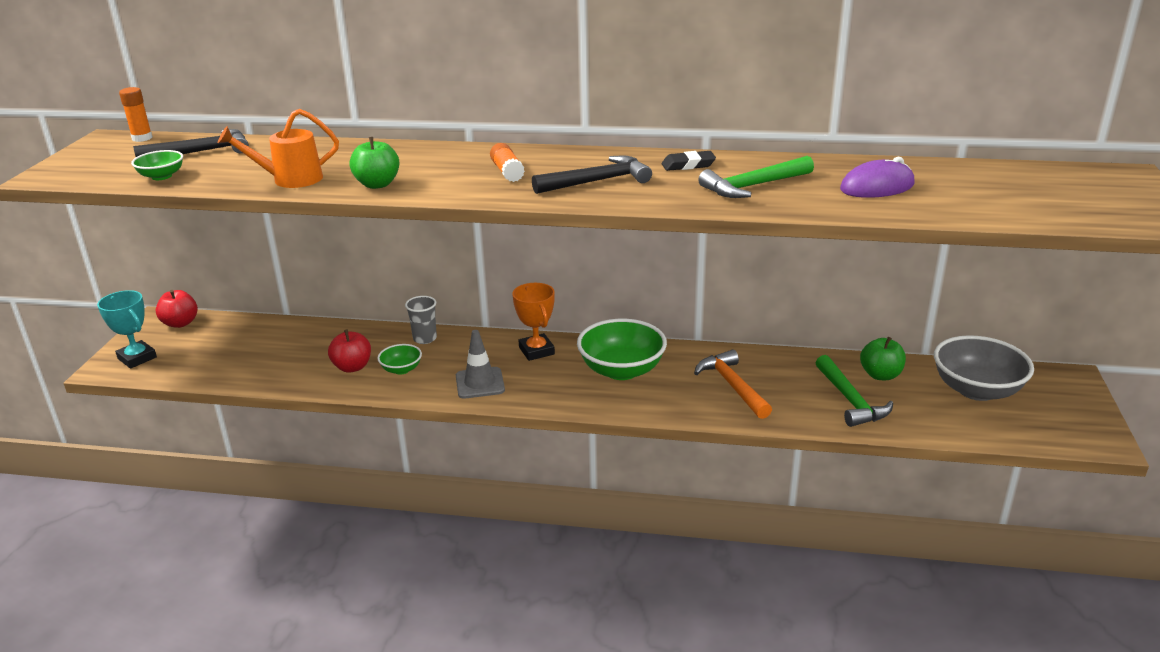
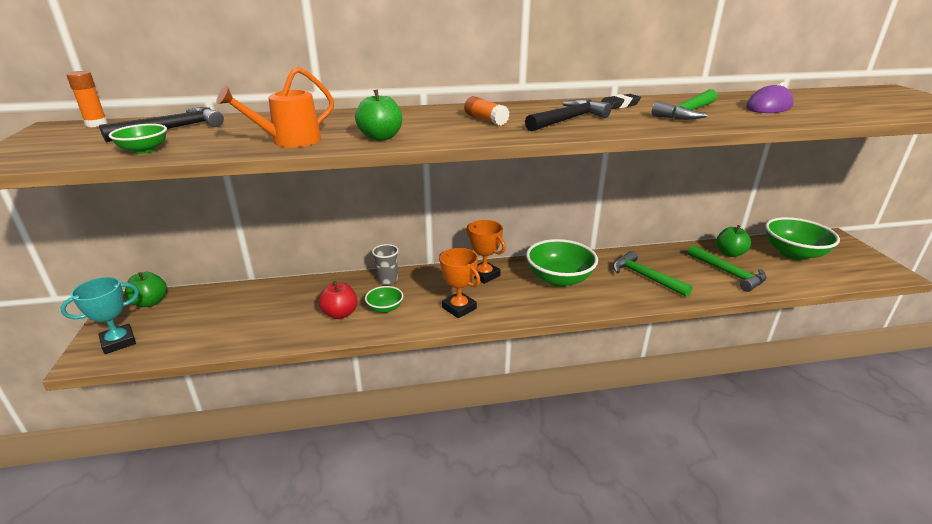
camera: 20 degrees left, 0 degrees up
(137, 358) = (118, 342): turquoise trophy -> turquoise trophy turned 60 degrees counterclockwise
(180, 323) = (150, 302): red apple -> green apple
(480, 383) = (459, 308): grey traffic cone -> orange trophy
(732, 386) = (645, 277): orange hammer -> green hammer
(976, 390) = (793, 253): grey bowl -> green bowl

